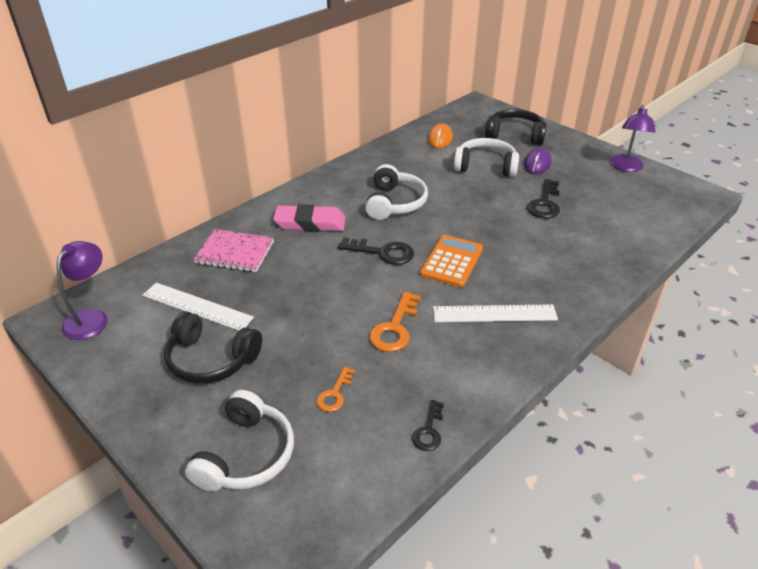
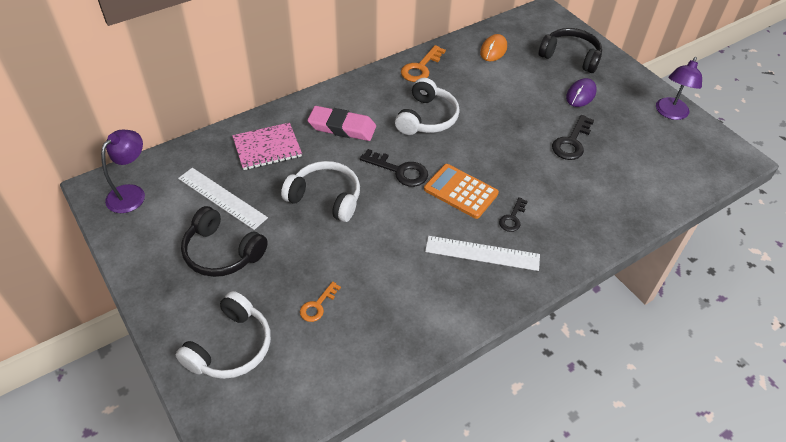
camera: 10 degrees right, 10 degrees up
(235, 252) = (267, 148): pink notebook -> pink notebook turned 45 degrees counterclockwise
(395, 328) = (387, 251): orange key -> orange key (421, 68)
(429, 430) = (387, 356): black key -> black key (512, 218)
(452, 261) = (460, 191): orange calculator -> orange calculator turned 90 degrees counterclockwise
(485, 166) = (528, 90): white headphones -> white headphones (325, 198)

